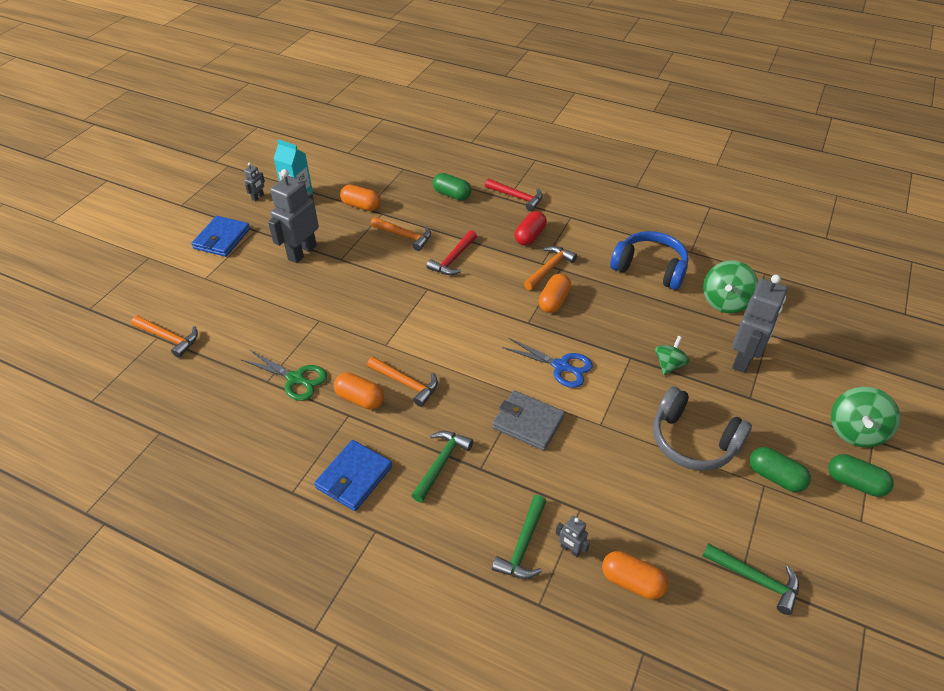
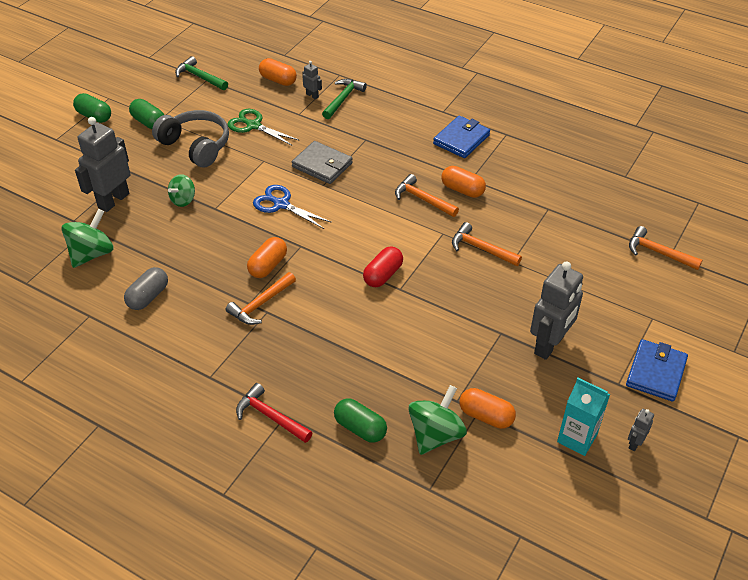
camera: 175 degrees left, 0 degrees up
(295, 379) = (523, 209): green scissors -> green scissors (253, 125)
(404, 236) = (426, 361): orange hammer -> orange hammer (481, 248)
(441, 463) = (395, 144): green hammer -> none
(453, 259) = (368, 323): red hammer -> none
(530, 236) = (270, 350): red capsule -> red capsule (383, 275)
(650, 268) = (148, 297): blue headphones -> grey capsule
(855, 431) = (64, 145): green spinning top -> green spinning top (435, 434)

